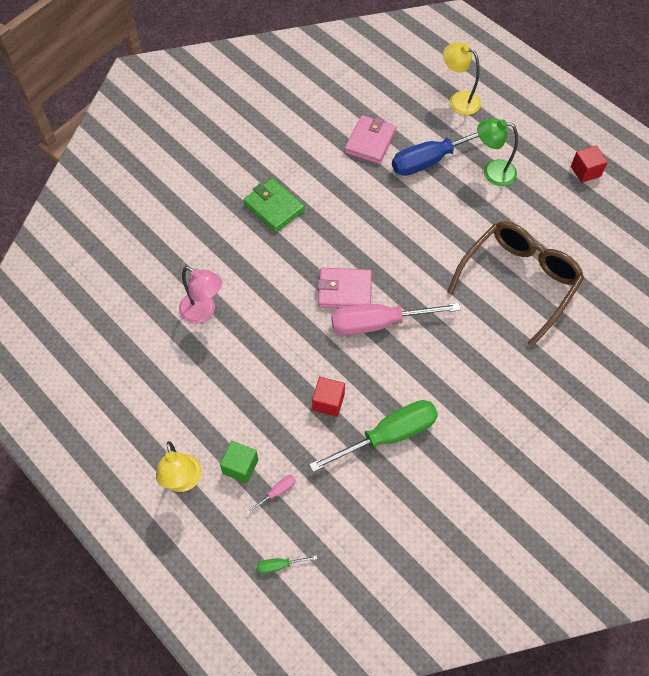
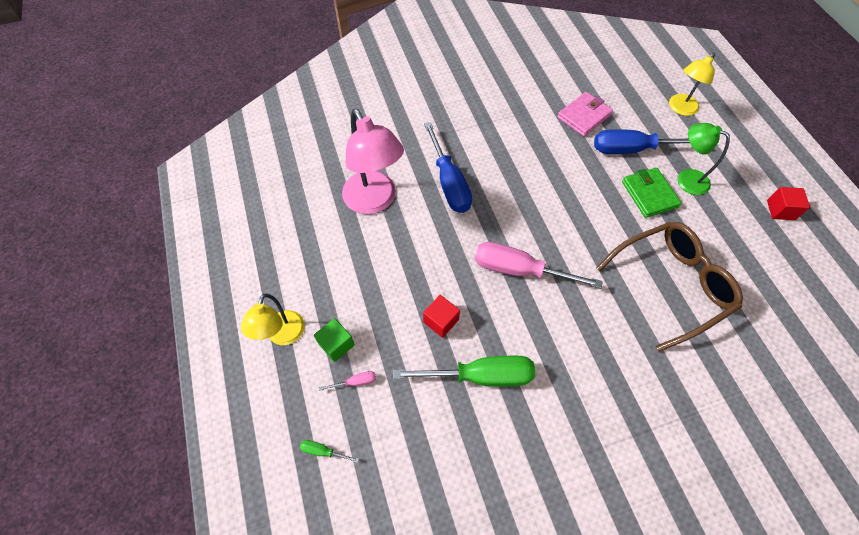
camera: 25 degrees right, 0 degrees up
(203, 312) = (374, 201): pink lamp -> pink lamp, size x1.64
(270, 263) = (449, 183): none -> blue screwdriver
(274, 207) = (475, 139): green wallet -> green wallet (649, 194)
(344, 290) = (502, 230): pink wallet -> none
(458, 100) = (680, 109): yellow lamp -> yellow lamp turned 105 degrees counterclockwise

